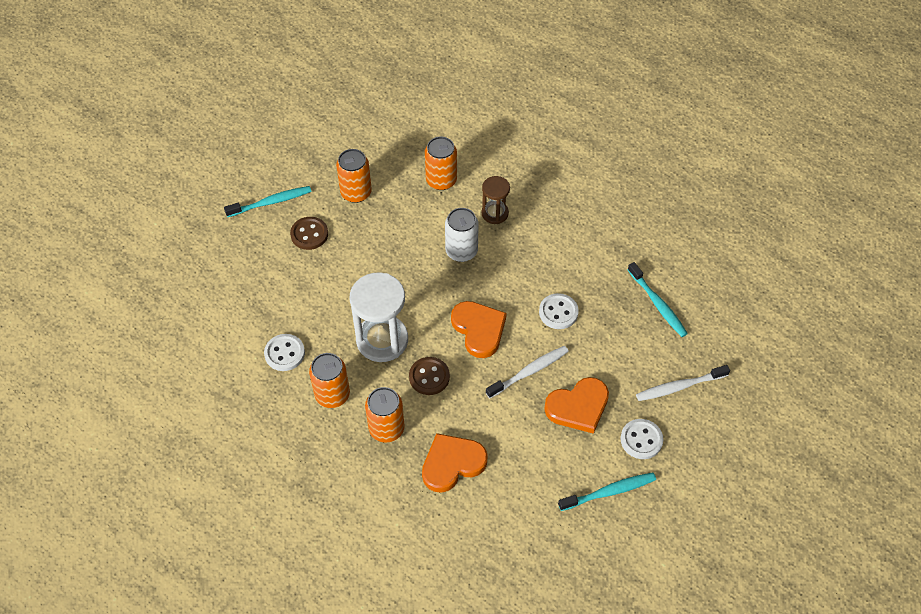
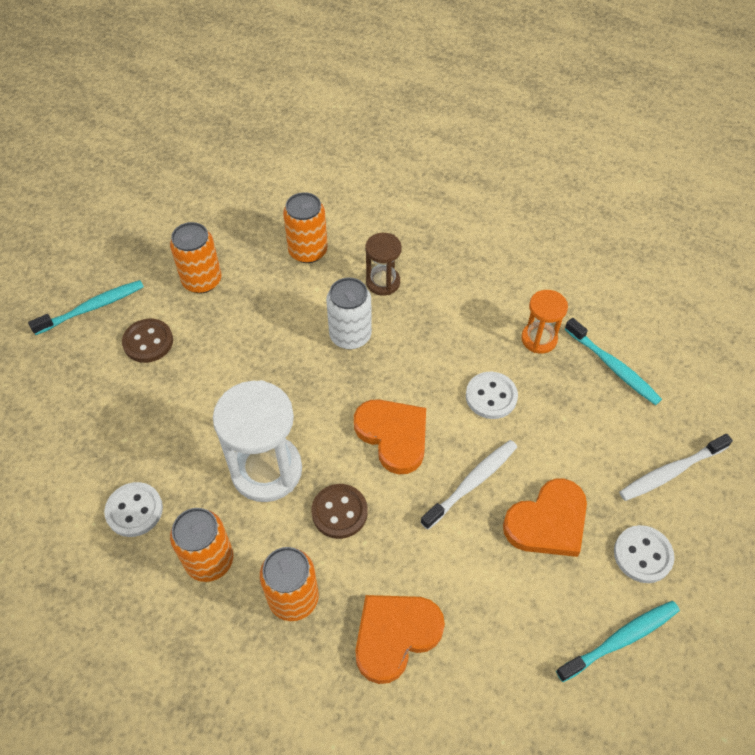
camera: 10 degrees left, 0 degrees up
(606, 275) = (539, 339): none -> orange hourglass

